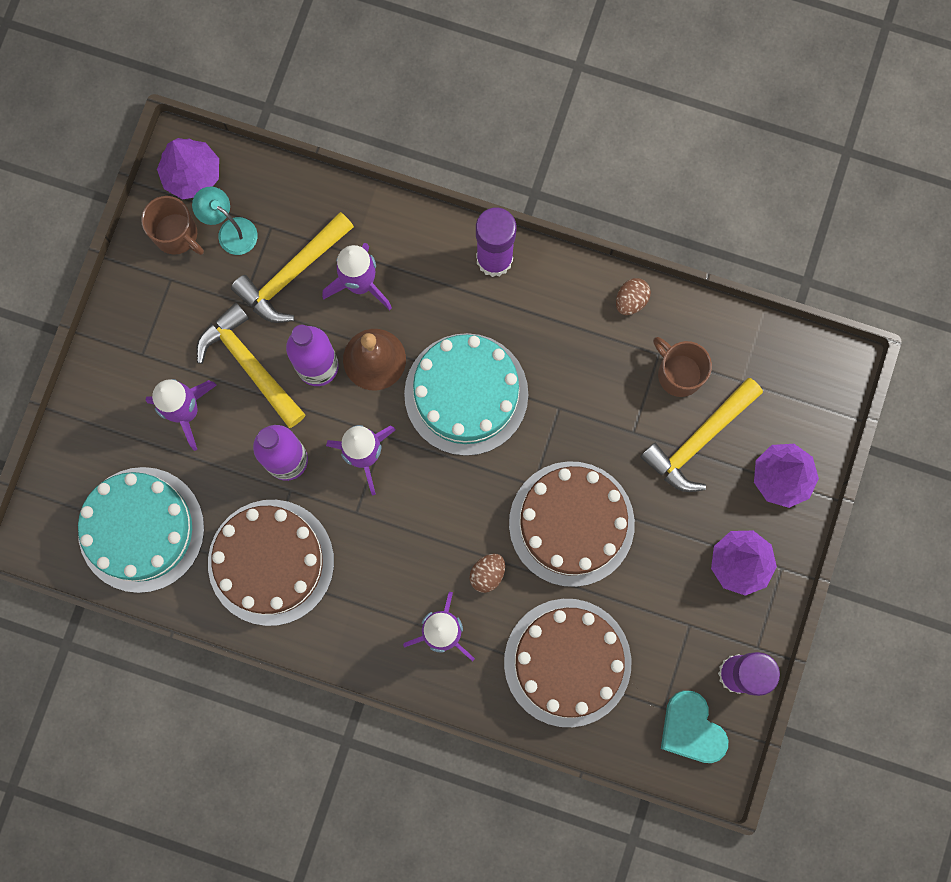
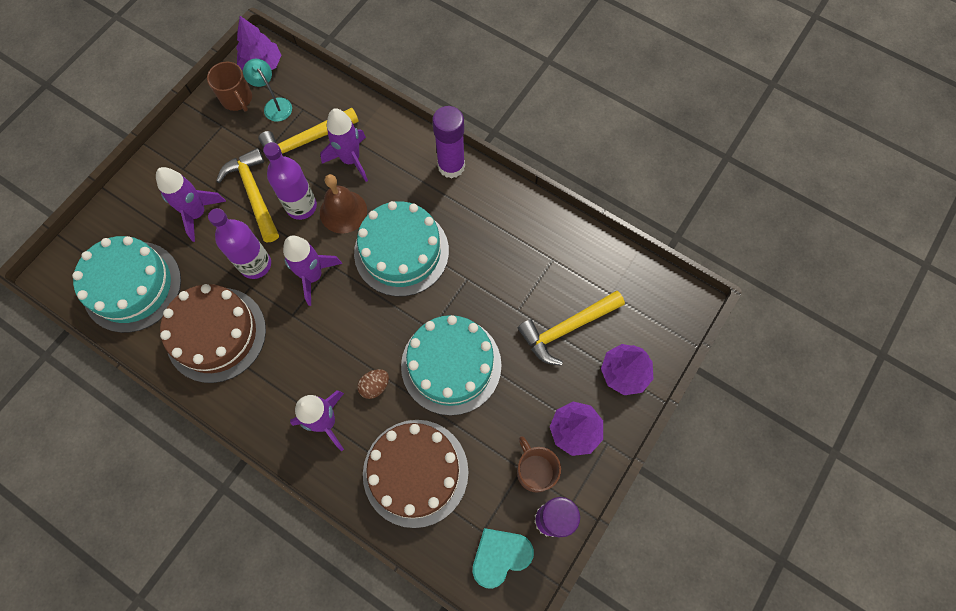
camera: 15 degrees right, 10 degrees down
(571, 523) = (451, 365): brown cake -> turquoise cake
(631, 300) = (542, 217): brown egg -> none
(679, 373) = (564, 277): brown mug -> brown mug (535, 471)
(691, 729) = (500, 556): turquoise heart -> turquoise heart turned 75 degrees clockwise

